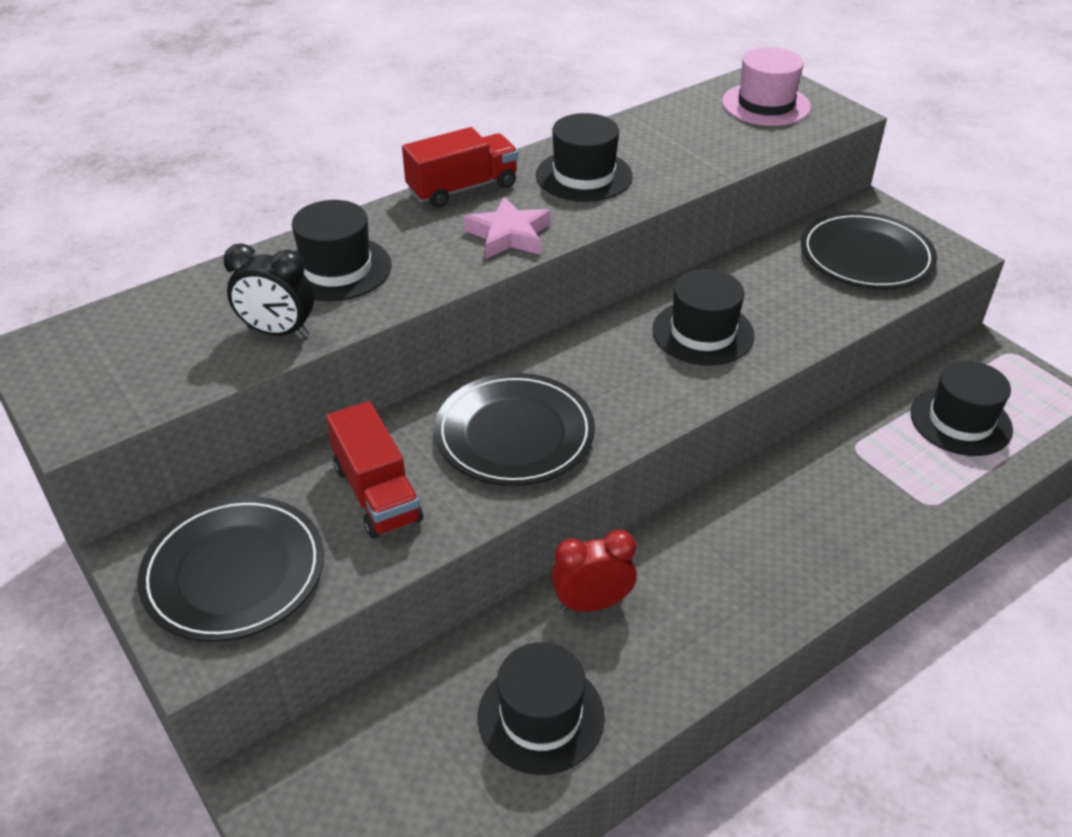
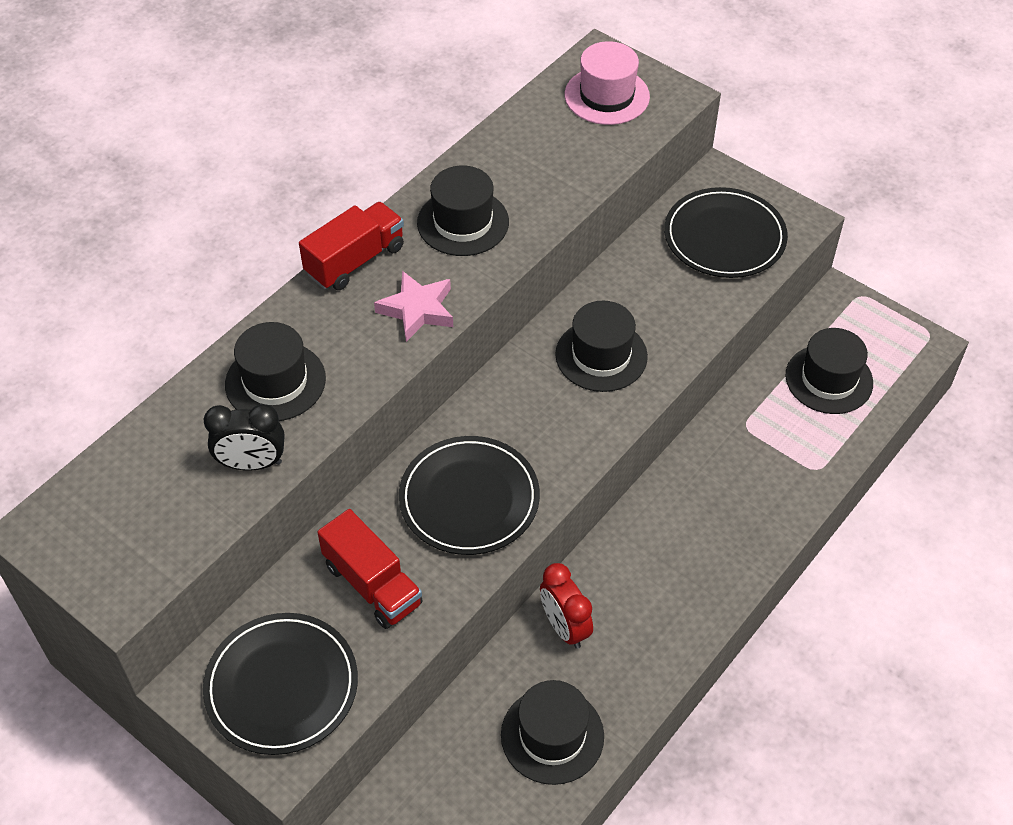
camera: 15 degrees left, 10 degrees up
(592, 603) = (564, 627): red clock -> red clock turned 90 degrees counterclockwise

